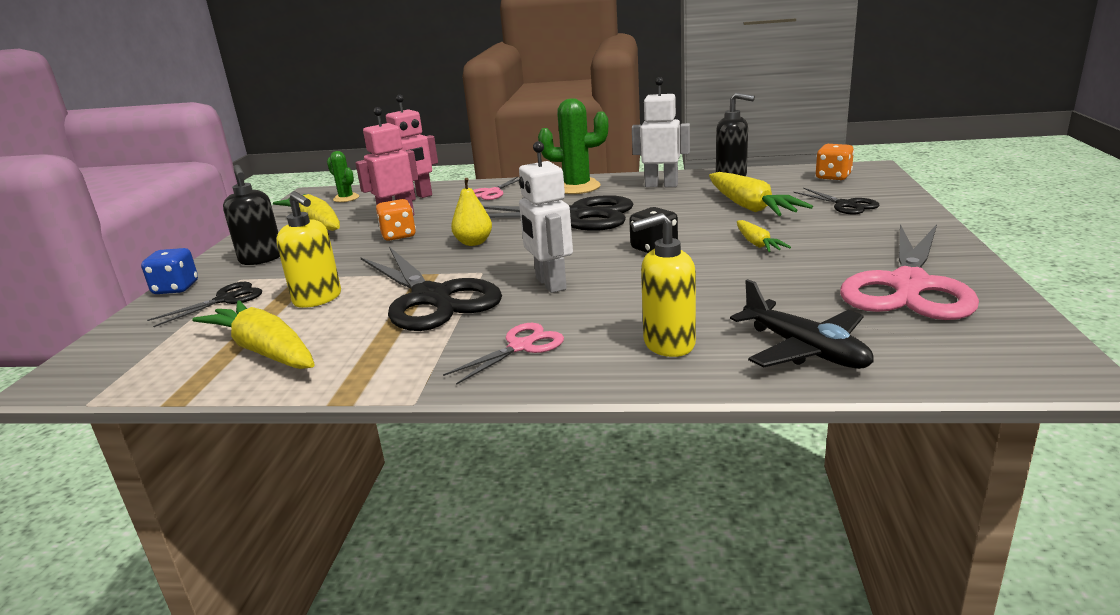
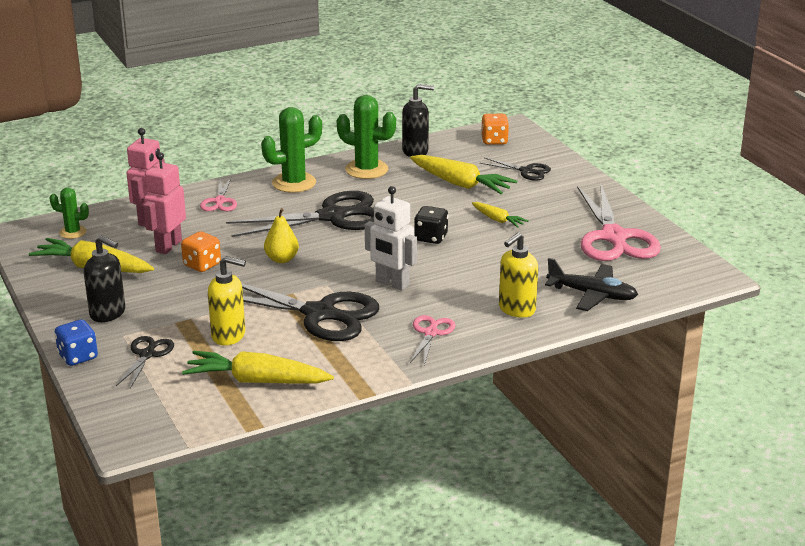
camera: 35 degrees left, 5 degrees up
(661, 185) = (366, 169): white robot -> green cactus

